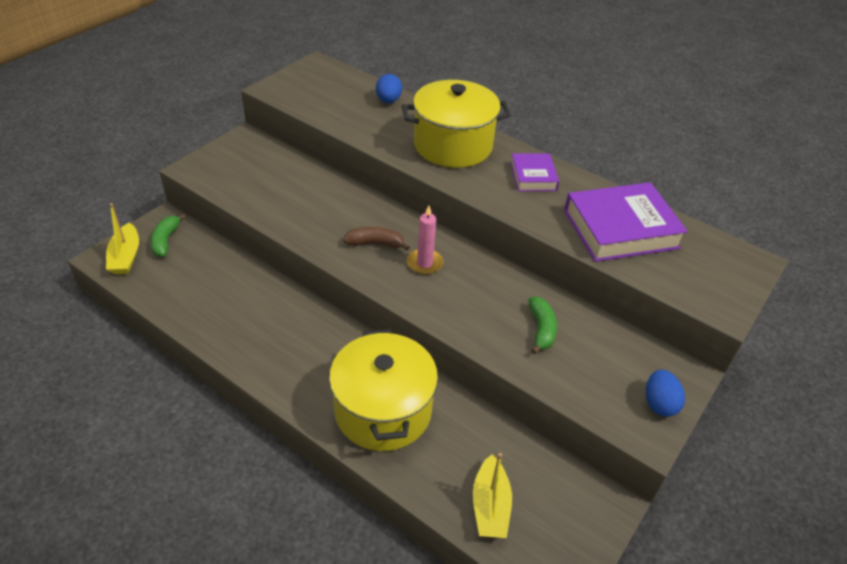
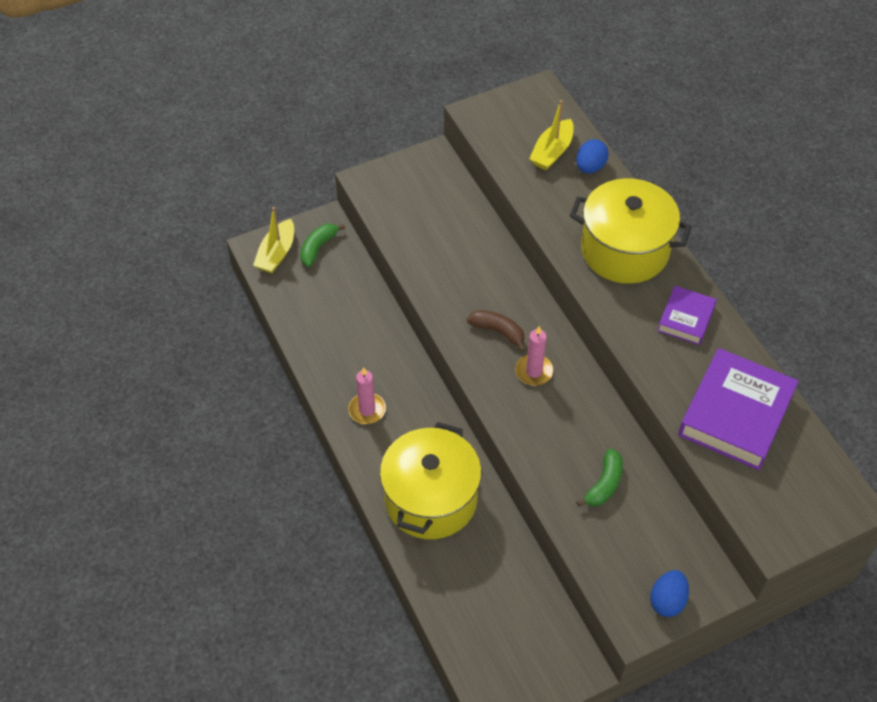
camera: 30 degrees right, 10 degrees up
(279, 356) = (367, 410): none -> pink candle
(490, 506) = (475, 621): yellow boat -> yellow boat (552, 152)
(620, 229) = (735, 414): purple book -> purple book turned 75 degrees counterclockwise

